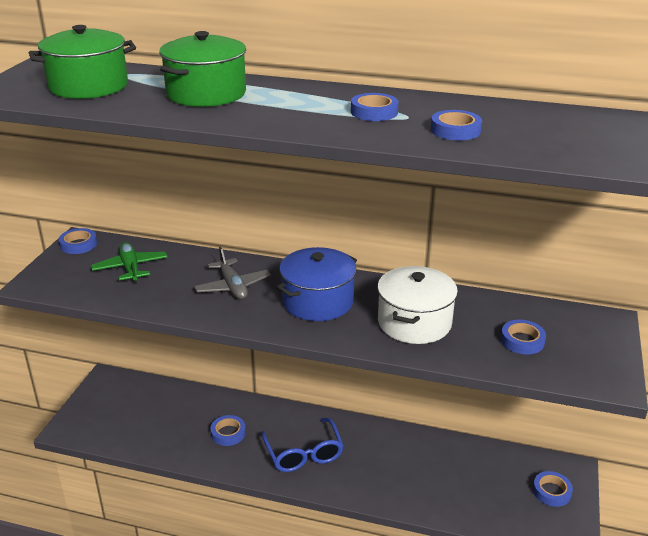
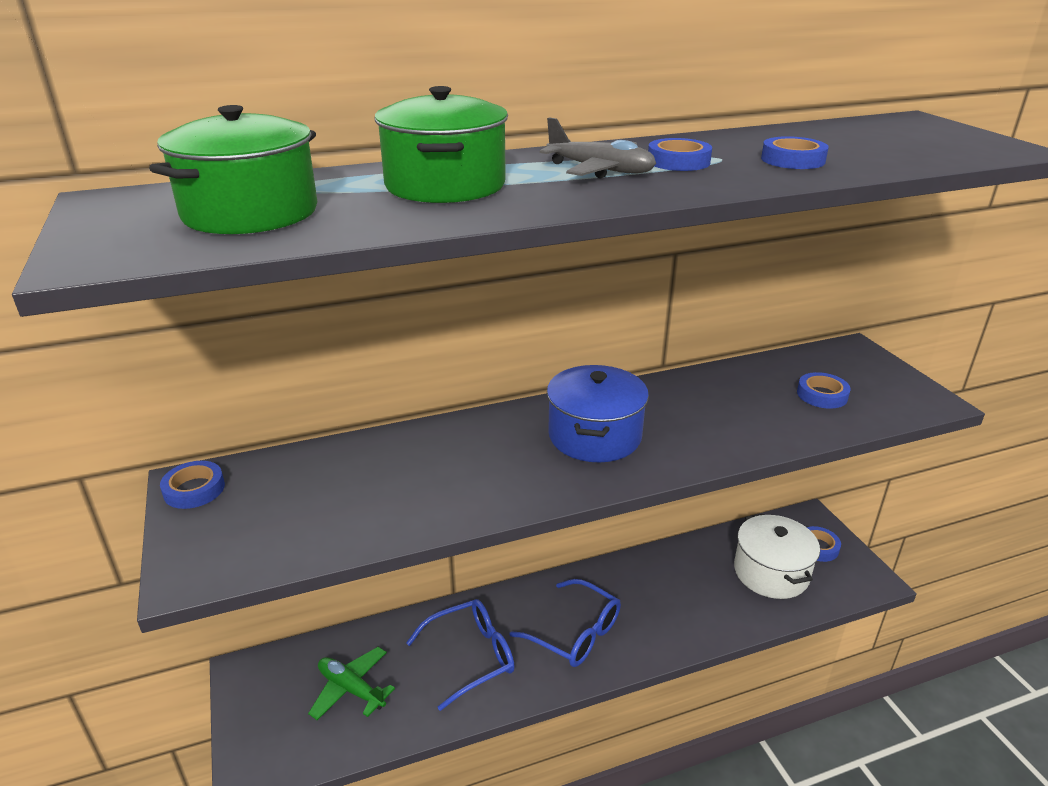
camera: 35 degrees left, 0 degrees up
(130, 268) = (315, 490): green plane -> green plane (351, 689)
(228, 433) = (471, 656): blue tape -> blue glasses
(232, 287) = (479, 459): grey plane -> grey plane (600, 170)
(414, 322) = (714, 417): white pot -> white pot (771, 572)

